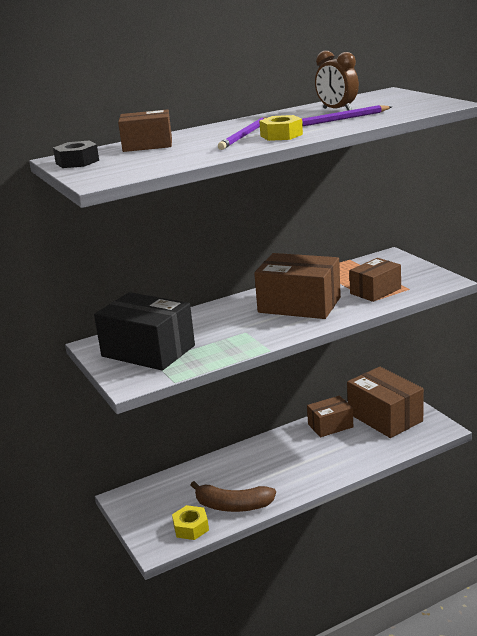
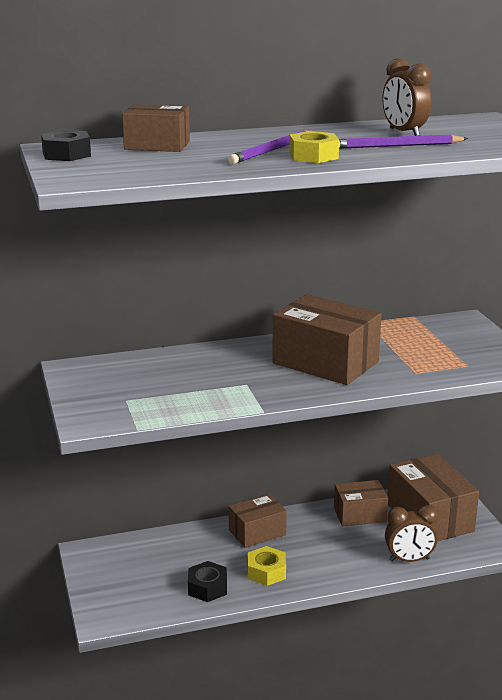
camera: 10 degrees right, 0 degrees up
(148, 351) = (126, 386): black box -> none
(191, 528) = (150, 603): yellow nut -> yellow nut (266, 572)
(233, 506) = (207, 587): brown banana -> black nut
(375, 291) = (424, 361): brown box -> brown box (257, 532)
(382, 452) = (409, 560): none -> brown clock

